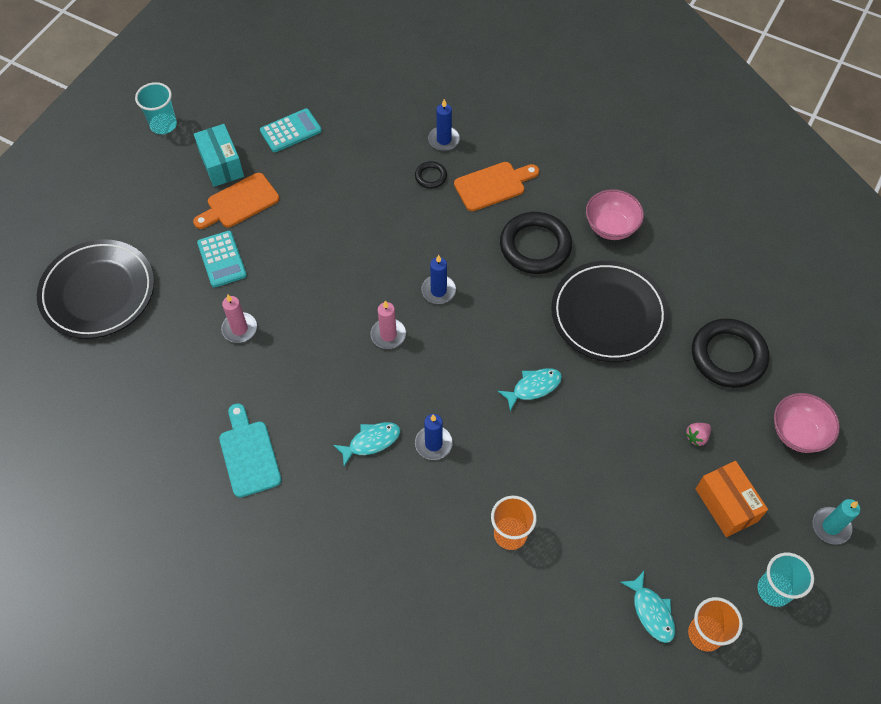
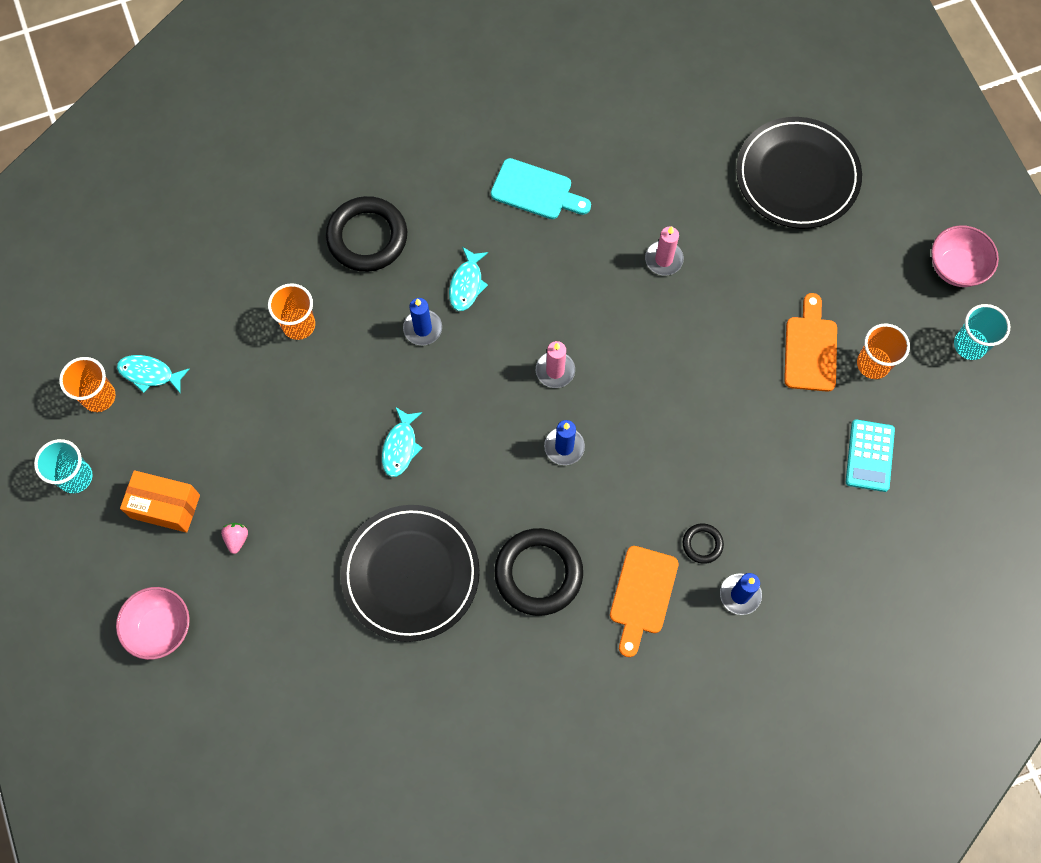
camera: 130 degrees right, 10 degrees up
(221, 164) = (873, 364): turquoise box -> orange cup
(222, 259) = (753, 292): turquoise calculator -> none
(611, 227) = (498, 666): pink bowl -> pink bowl (956, 267)
(728, 356) = (277, 641): black ring -> black ring (367, 237)
(831, 526) = (71, 571): turquoise candle -> none

